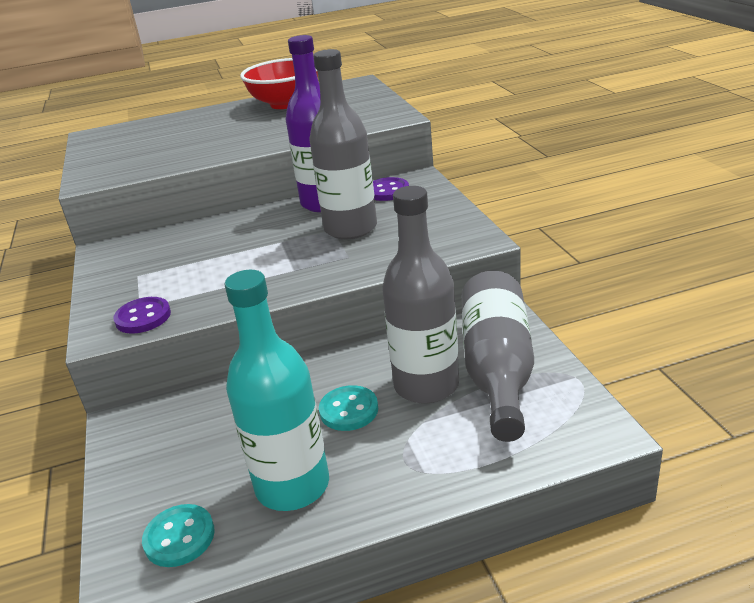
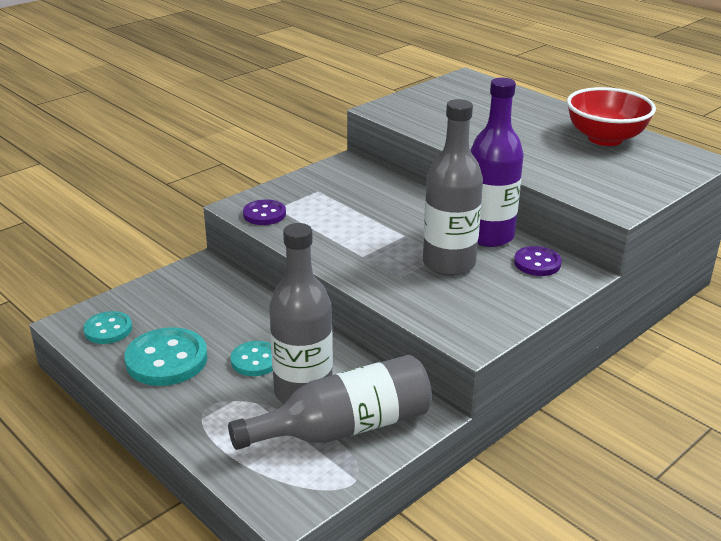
camera: 60 degrees right, 0 degrees up
(292, 485) = (166, 360): turquoise bottle -> turquoise button

